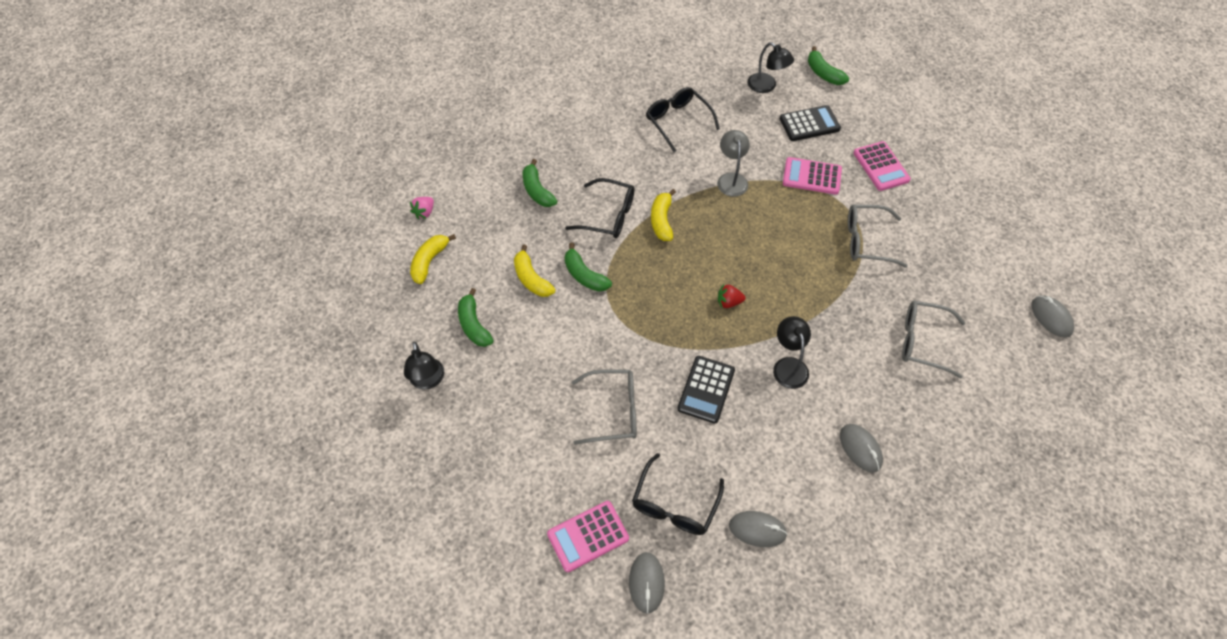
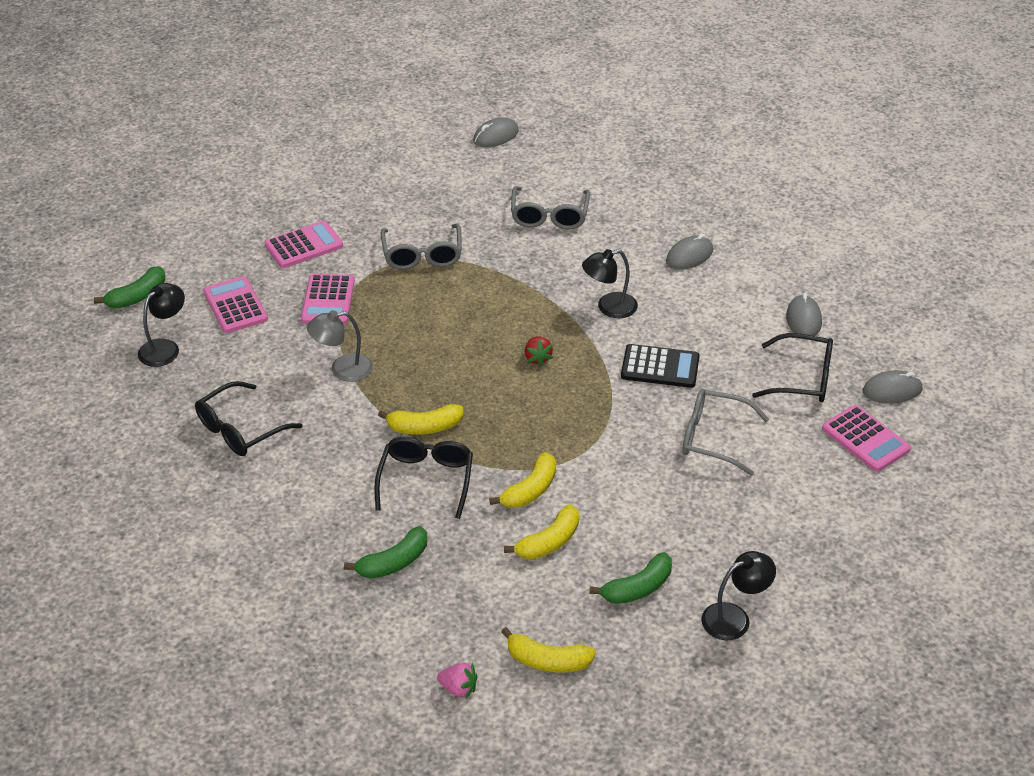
camera: 100 degrees left, 15 degrees down
(584, 275) = (530, 490): green banana -> yellow banana
(613, 411) = (713, 438): grey glasses -> grey glasses turned 60 degrees counterclockwise
(809, 124) = (235, 306): black calculator -> pink calculator

